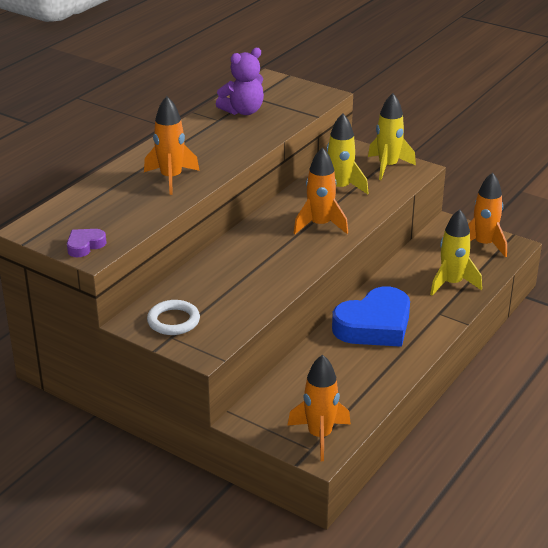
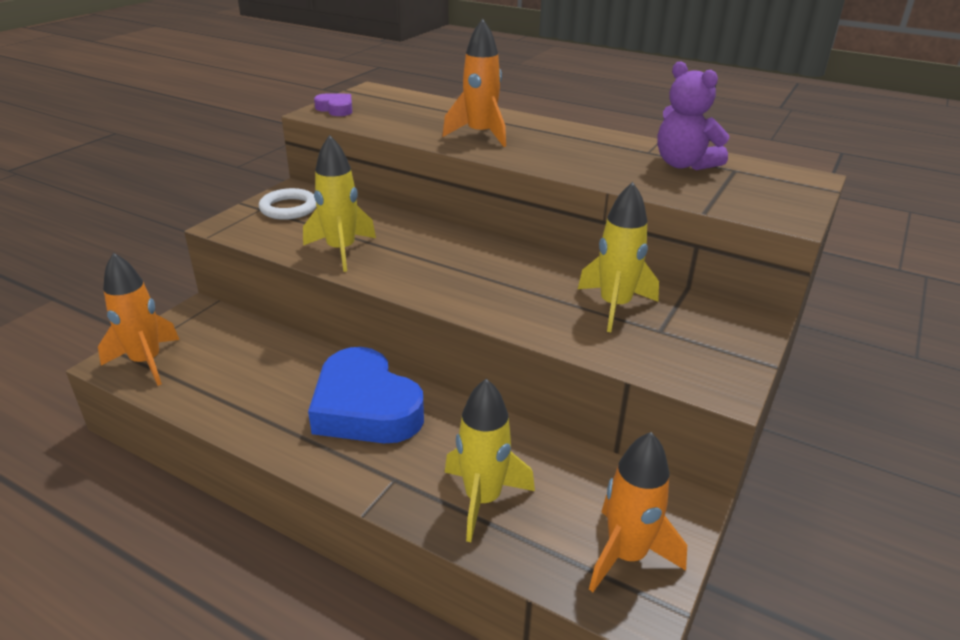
camera: 85 degrees right, 0 degrees up
(320, 225) = (501, 291): orange rocket -> none
(388, 167) = (712, 353): yellow rocket -> yellow rocket (341, 250)

